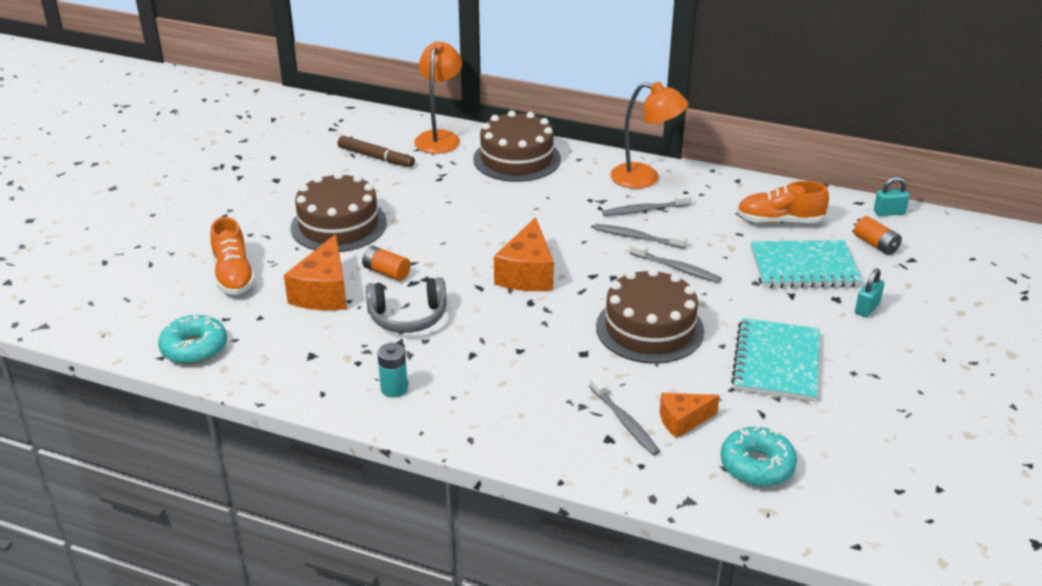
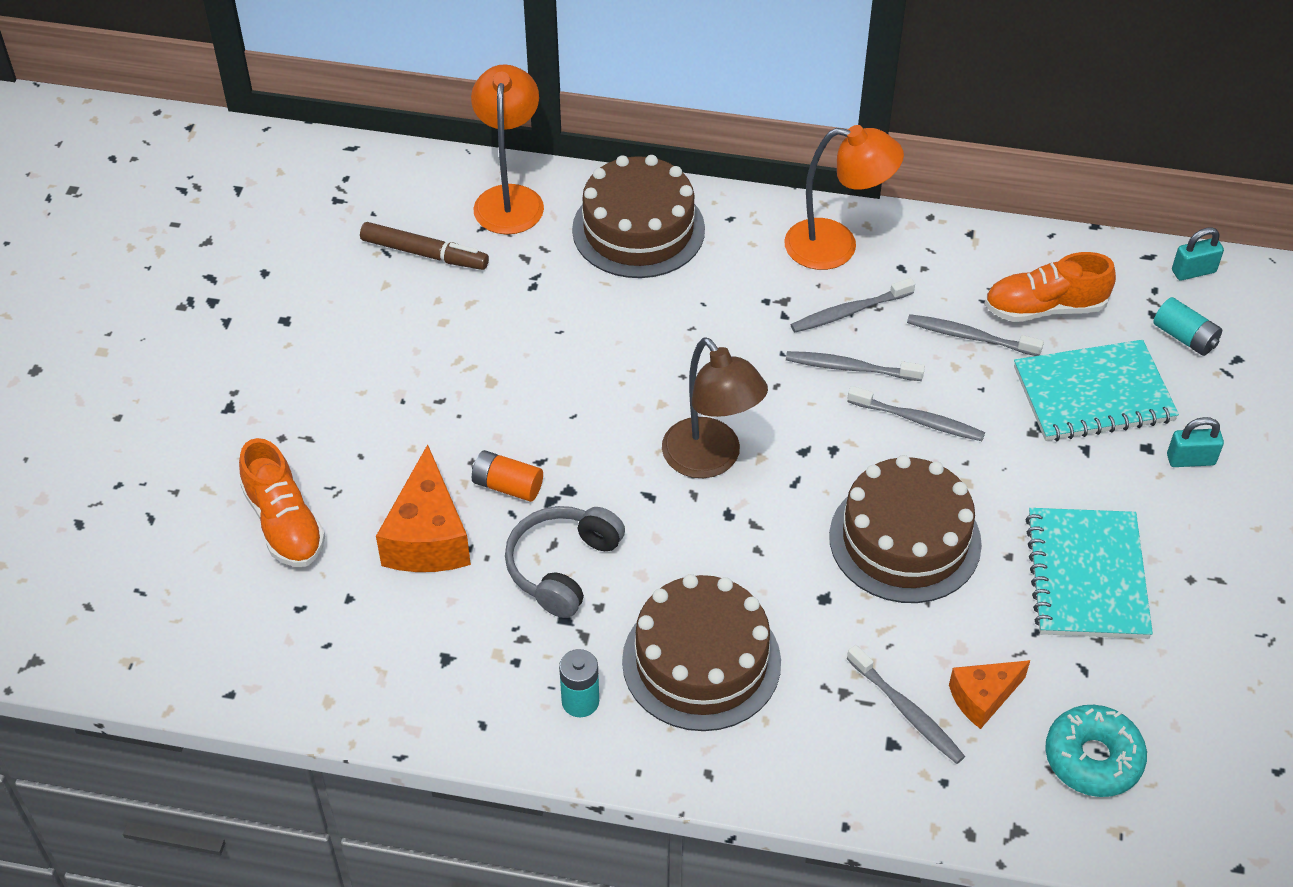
camera: 10 degrees left, 15 degrees up
(194, 348) = (273, 670): turquoise donut -> none
(338, 225) = (409, 401): brown cake -> brown cake (701, 661)
(408, 317) = (562, 567): grey headphones -> grey headphones turned 135 degrees clockwise
(527, 274) = (710, 460): orange cheese -> brown lamp
(724, 230) = (970, 337): none -> grey toothbrush
(867, 308) = (1190, 460): turquoise padlock -> turquoise padlock turned 60 degrees clockwise
(875, 245) = (1184, 337): orange battery -> turquoise battery

